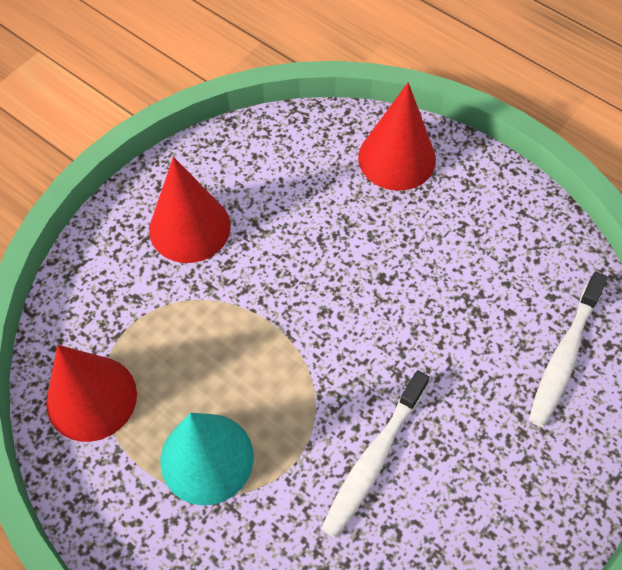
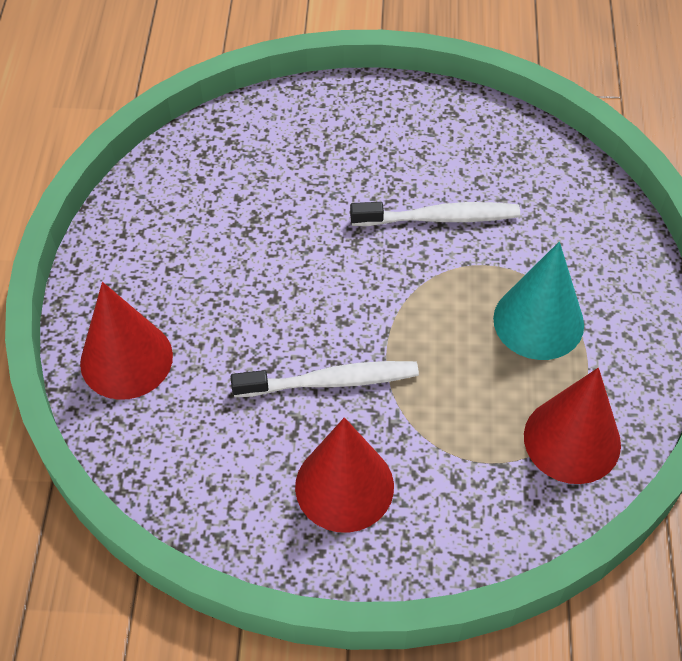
camera: 125 degrees left, 5 degrees down
(564, 356) = (252, 148): white toothbrush -> white toothbrush (331, 381)

